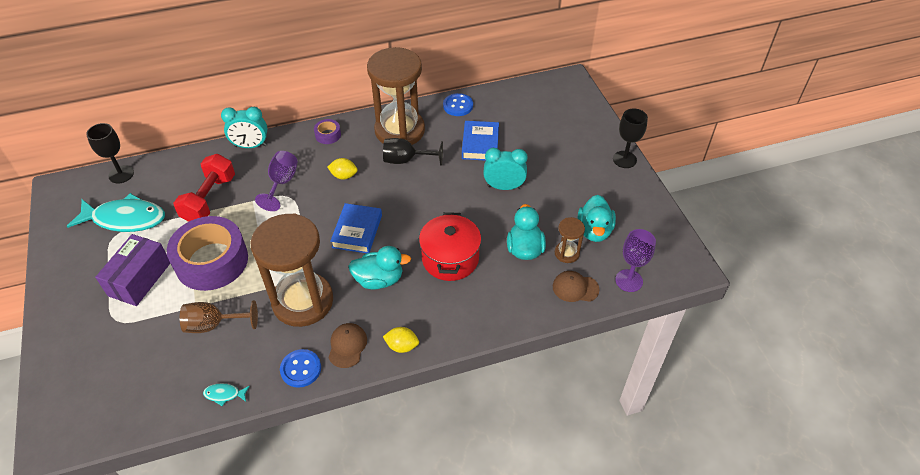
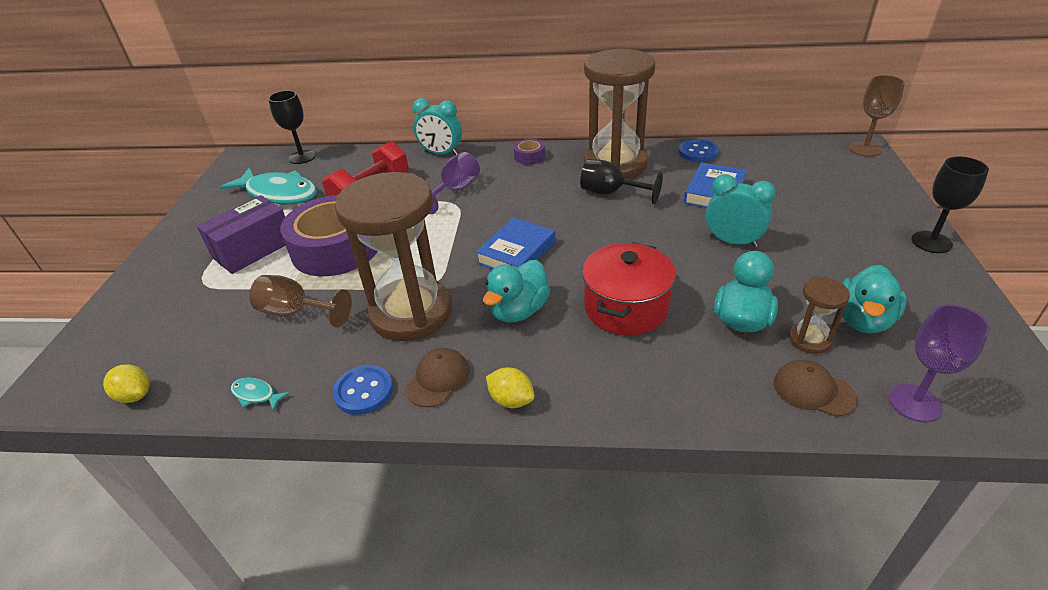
camera: 25 degrees right, 10 degrees down
(344, 176) = (528, 195): yellow lemon -> yellow lemon (135, 395)
(379, 280) = (518, 311): turquoise duck -> turquoise duck turned 105 degrees clockwise
(573, 81) = (865, 149): none -> brown goblet

